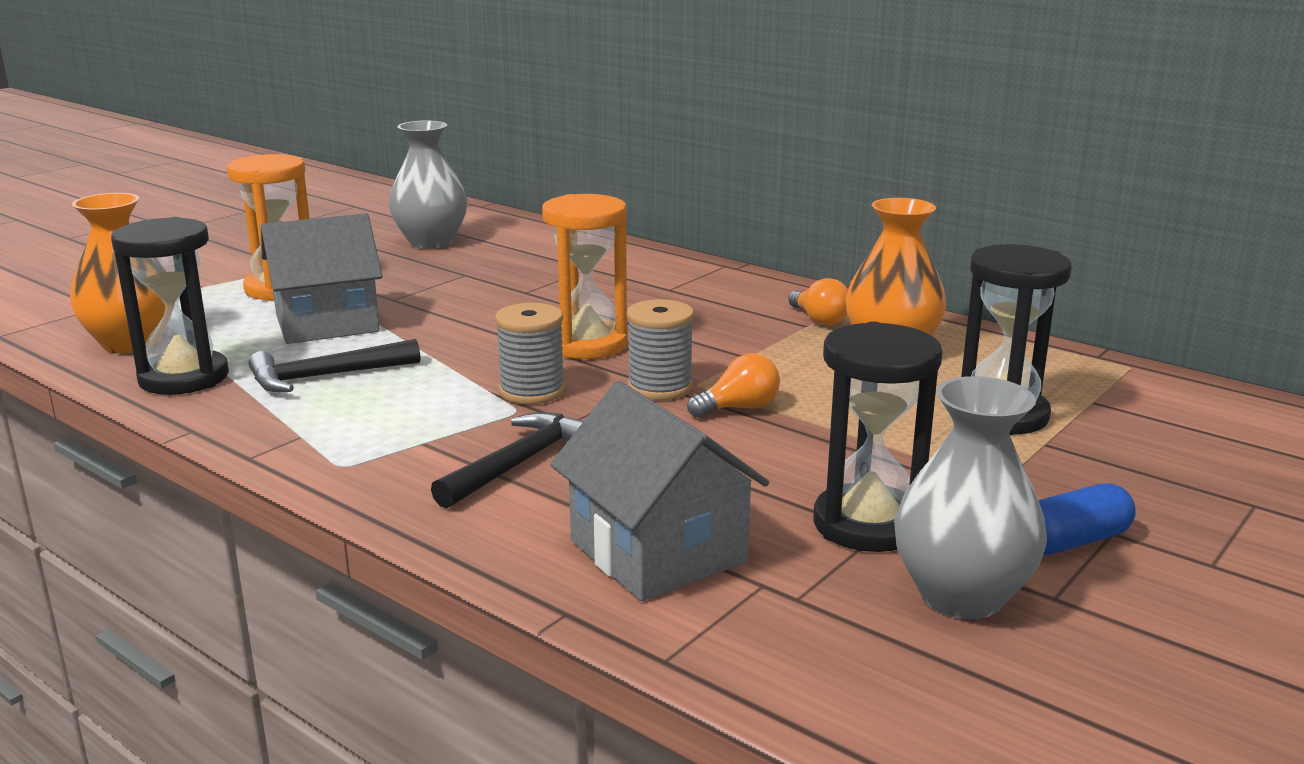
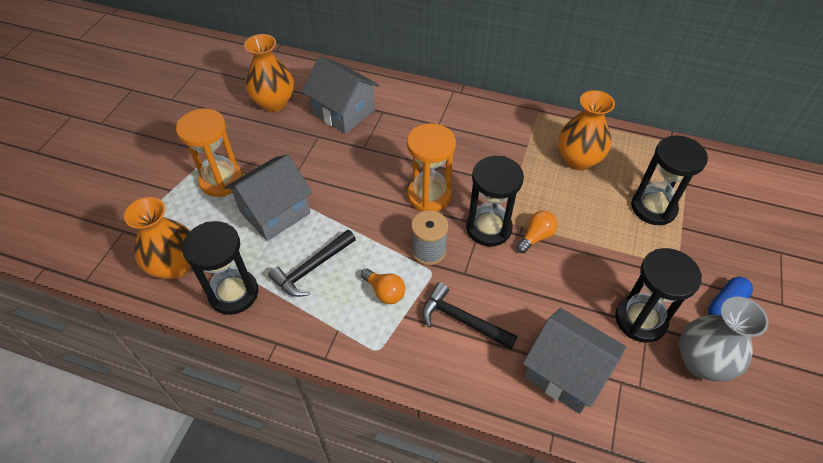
camera: 20 degrees left, 30 degrees up
(431, 242) = (274, 103): grey vase -> orange vase
(520, 463) = (462, 320): black hammer -> black hammer turned 75 degrees counterclockwise
(526, 261) = (343, 112): none -> grey house
(660, 387) = (488, 228): grey spool -> black hourglass
(819, 320) = (530, 138): orange light bulb -> orange light bulb (385, 292)

